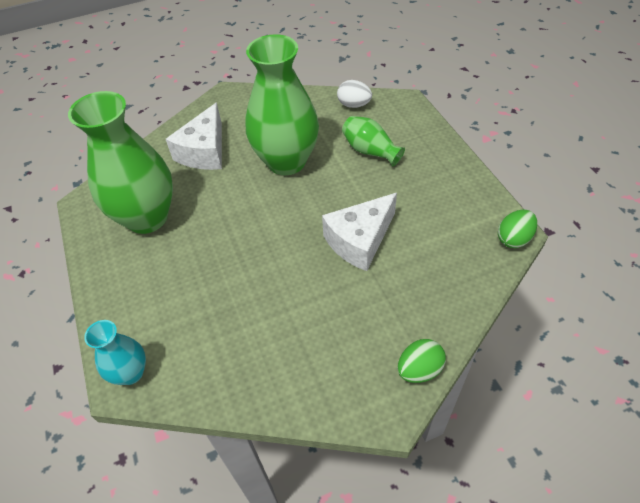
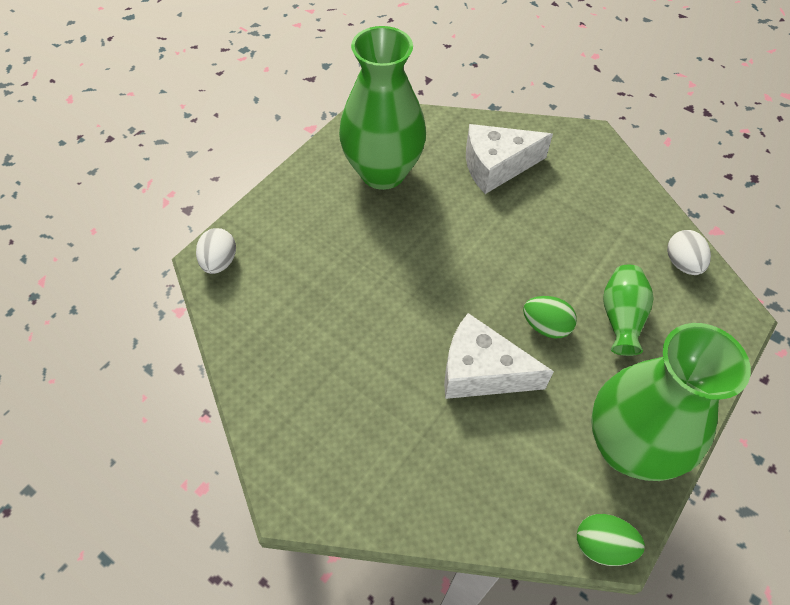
camera: 55 degrees right, 5 degrees up
(130, 373) = (219, 262): turquoise vase -> white egg
(286, 161) = (539, 244): green vase -> green vase (628, 447)
(419, 369) = (353, 510): green egg -> green egg (546, 326)

